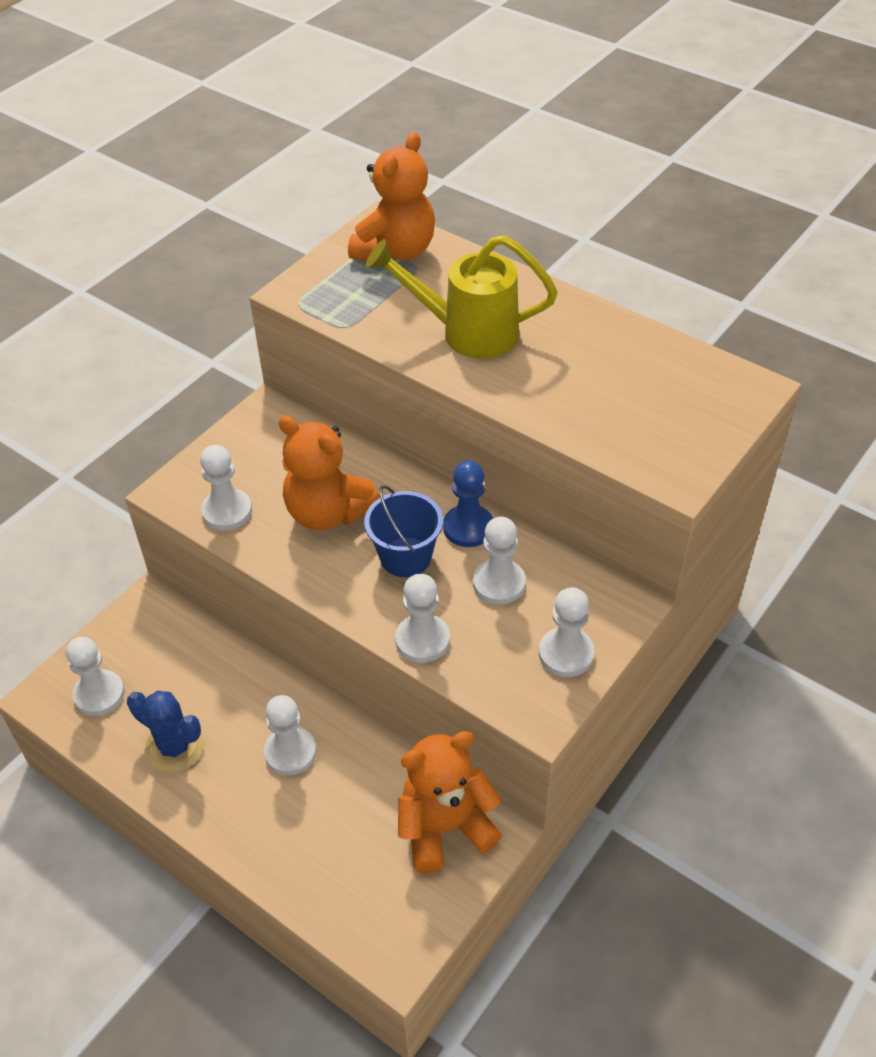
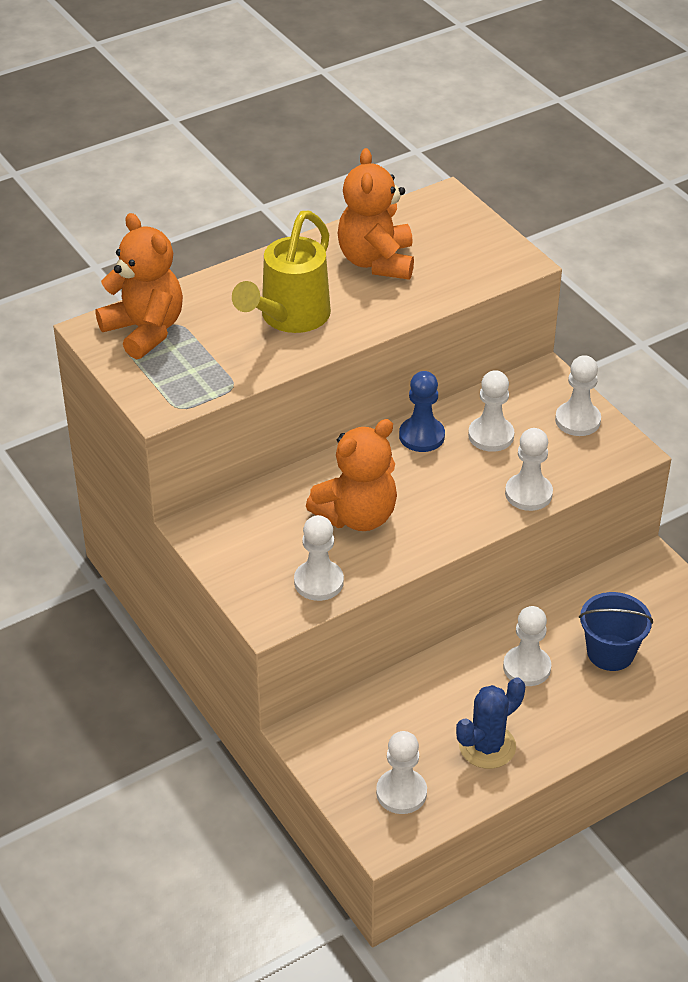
camera: 70 degrees left, 5 degrees down
(405, 557) = (435, 481): blue bucket -> blue bucket (610, 652)
(445, 827) = (637, 590): orange teddy bear -> orange teddy bear (376, 262)

